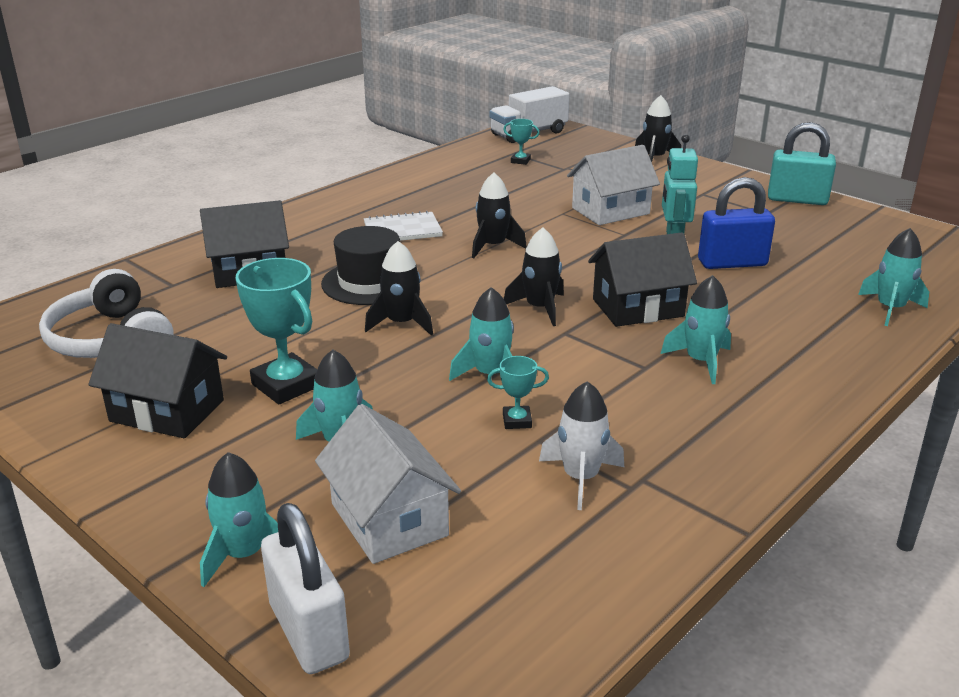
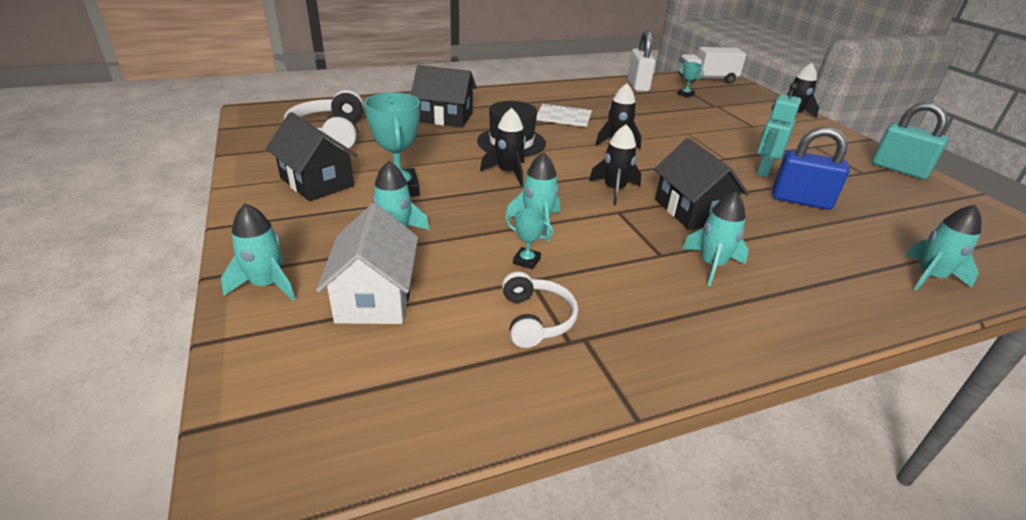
camera: 25 degrees right, 5 degrees up
(309, 632) = (249, 353): white padlock -> white padlock (638, 85)
(580, 478) = (536, 319): white rocket -> white headphones
(610, 211) = (727, 140): white house -> none
(637, 307) = (691, 210): black house -> black house turned 60 degrees clockwise

